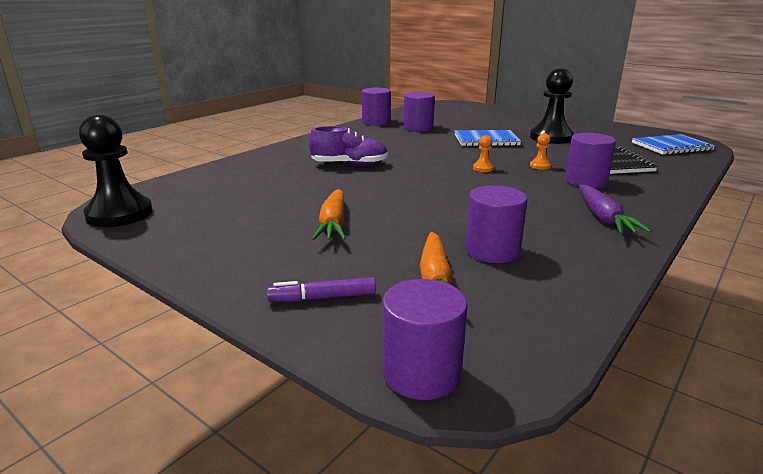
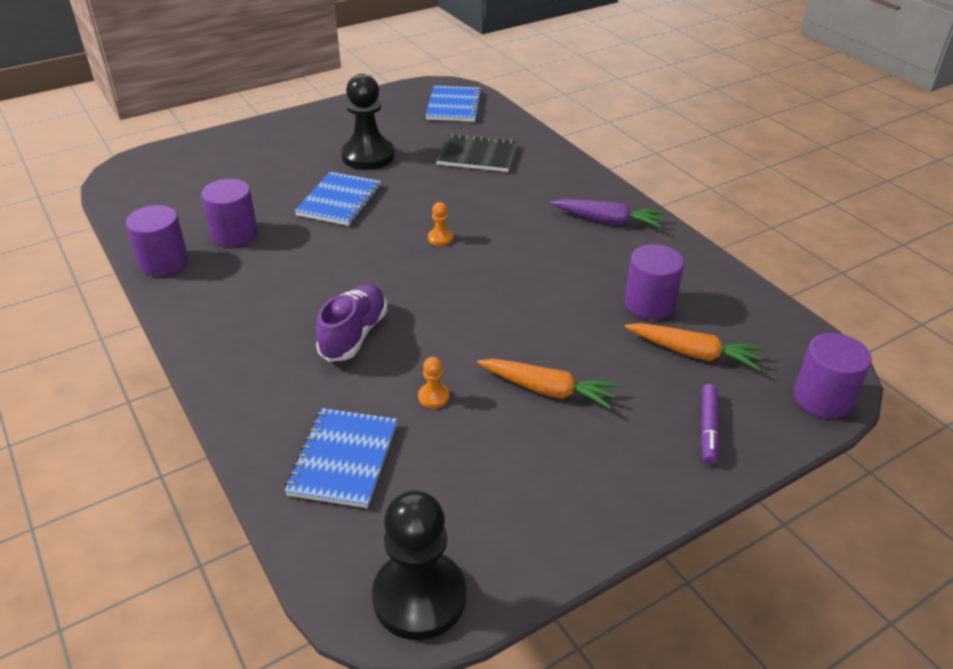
camera: 70 degrees left, 15 degrees up
(233, 180) = (344, 459): none -> blue notebook
(540, 166) = (458, 200): orange pawn -> orange pawn (433, 397)
(586, 181) = (518, 193): purple cylinder -> none

